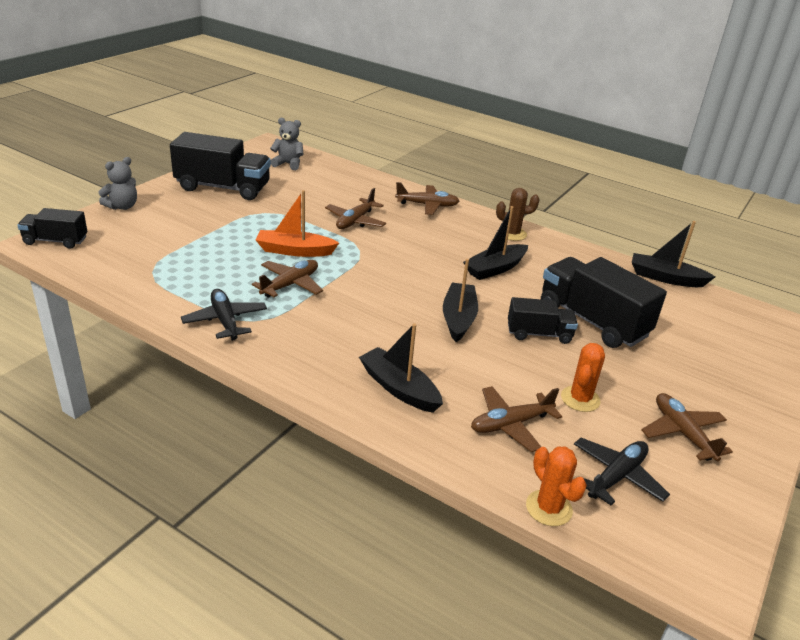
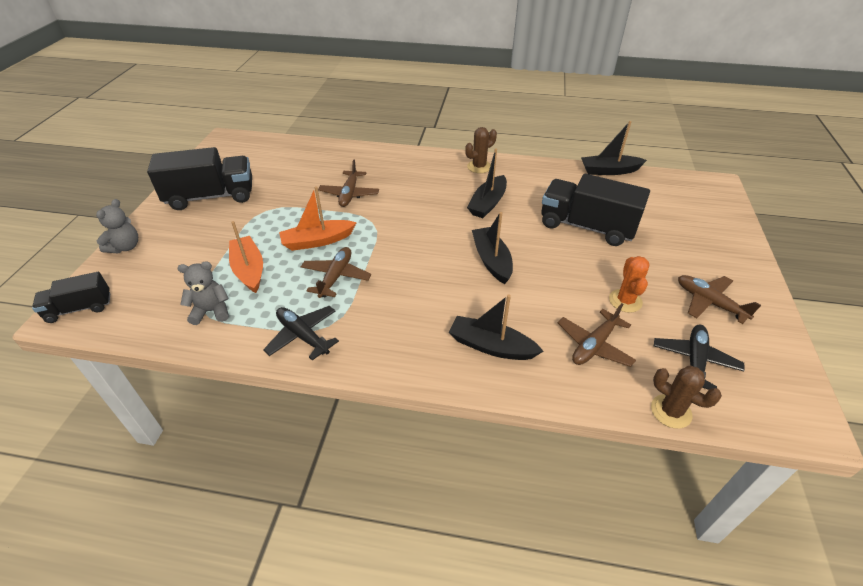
camera: 20 degrees left, 10 degrees up
(215, 255) = (249, 270): none -> orange boat
(288, 164) = (255, 154): grey teddy bear -> grey teddy bear (211, 311)
(427, 205) = (397, 160): brown plane -> none
(539, 334) = (558, 252): black truck -> none
(549, 508) = (671, 411): orange cactus -> brown cactus

